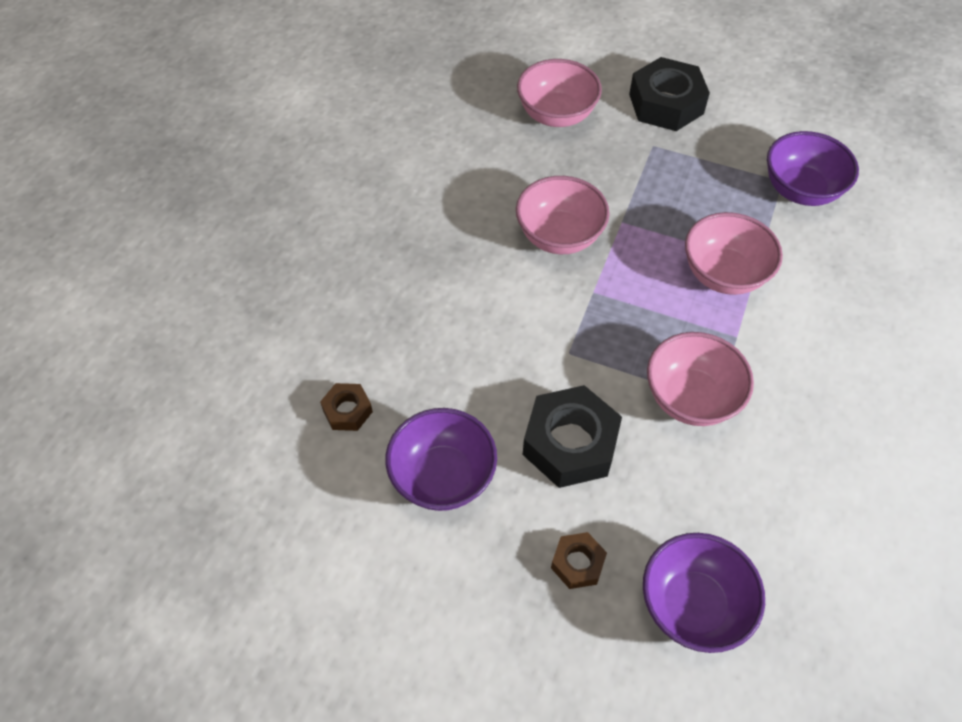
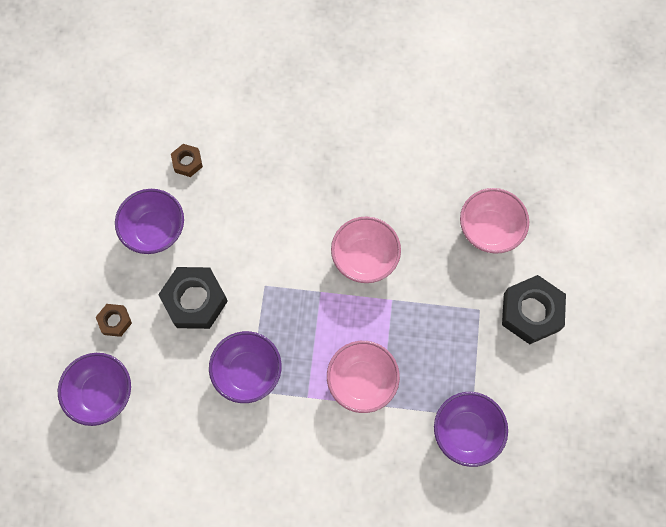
camera: 75 degrees right, 15 degrees up
(691, 398) = (248, 372): pink bowl -> purple bowl

